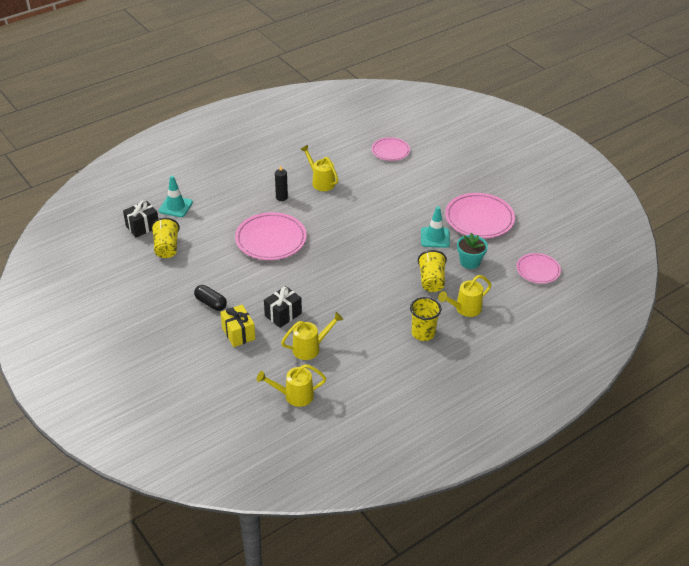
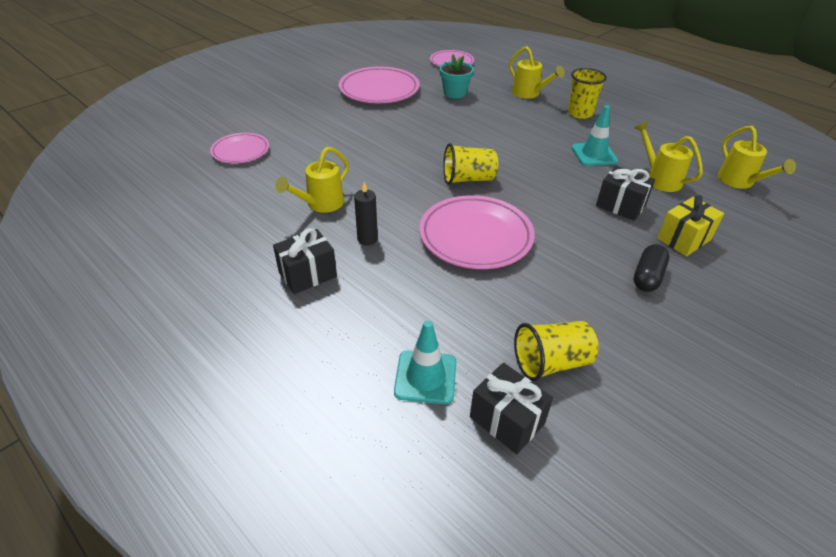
camera: 100 degrees left, 0 degrees up
(258, 175) = (307, 274): none -> black gift
(431, 281) = (496, 112): yellow cup -> yellow cup (468, 179)
(435, 237) = (421, 113): turquoise traffic cone -> turquoise traffic cone (594, 154)

